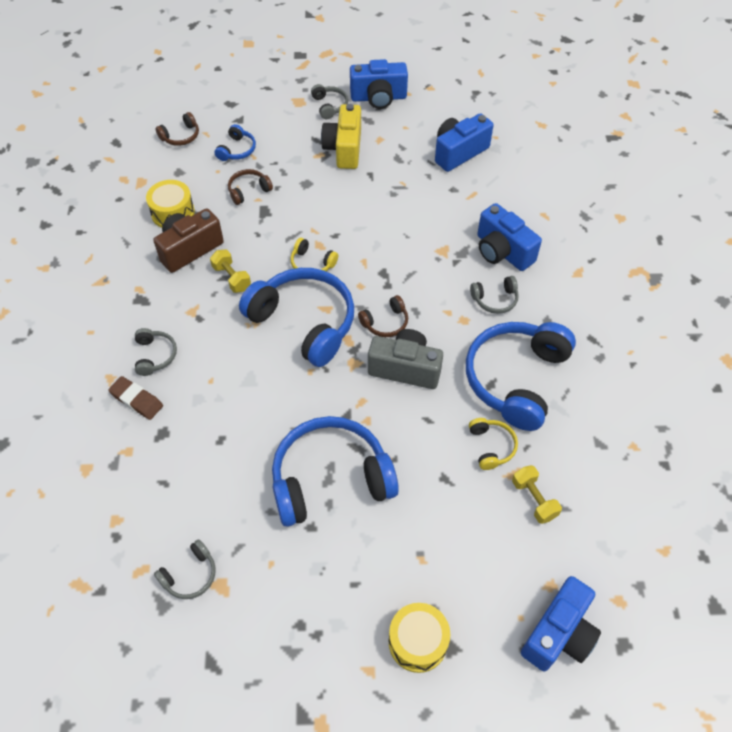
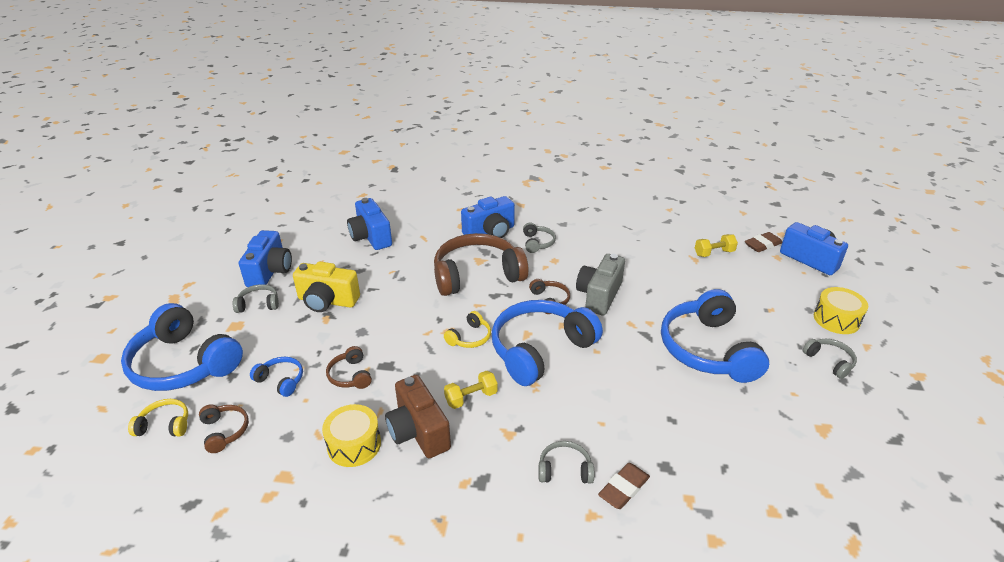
camera: 80 degrees left, 20 degrees down
(190, 575) = (818, 450): grey headphones -> grey headphones (829, 361)
(415, 253) = (477, 275): none -> brown headphones
(491, 446) = (672, 264): yellow headphones -> yellow headphones (164, 425)
(516, 379) = (613, 245): blue headphones -> blue headphones (184, 363)
(577, 568) = (762, 245): none -> brown eraser

